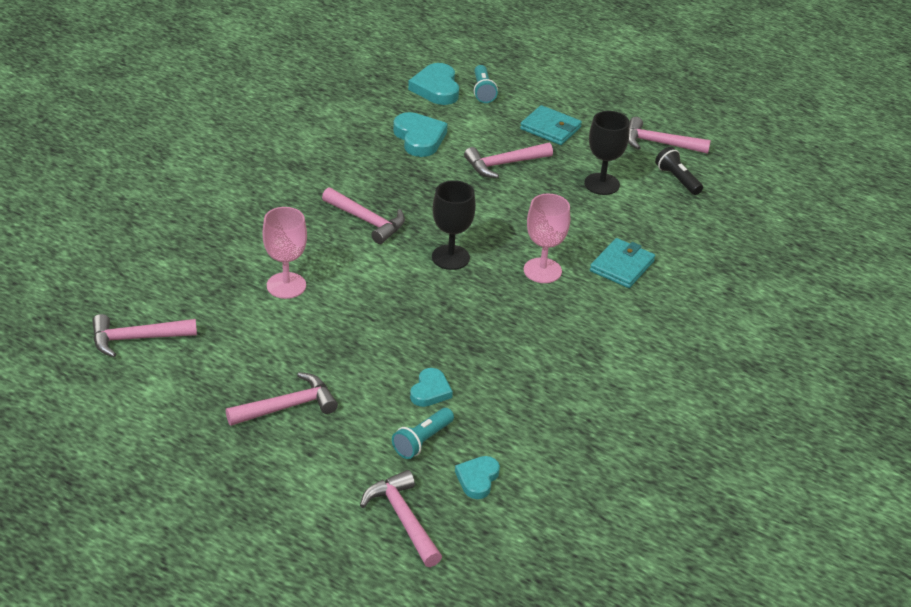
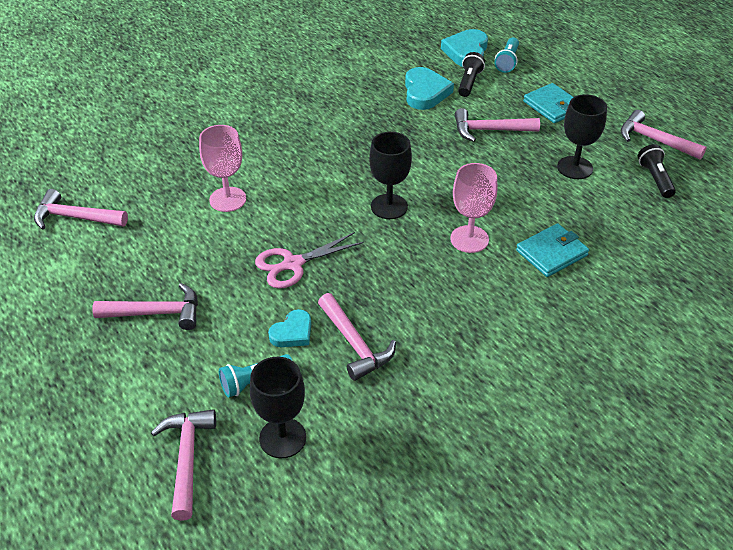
camera: 25 degrees right, 5 degrees up
(367, 221) = (334, 156): pink hammer -> pink hammer (354, 344)
(391, 331) = (292, 264): none -> pink scissors
(457, 120) = (469, 82): none -> black flashlight
(477, 479) = (282, 438): turquoise heart -> black goblet

